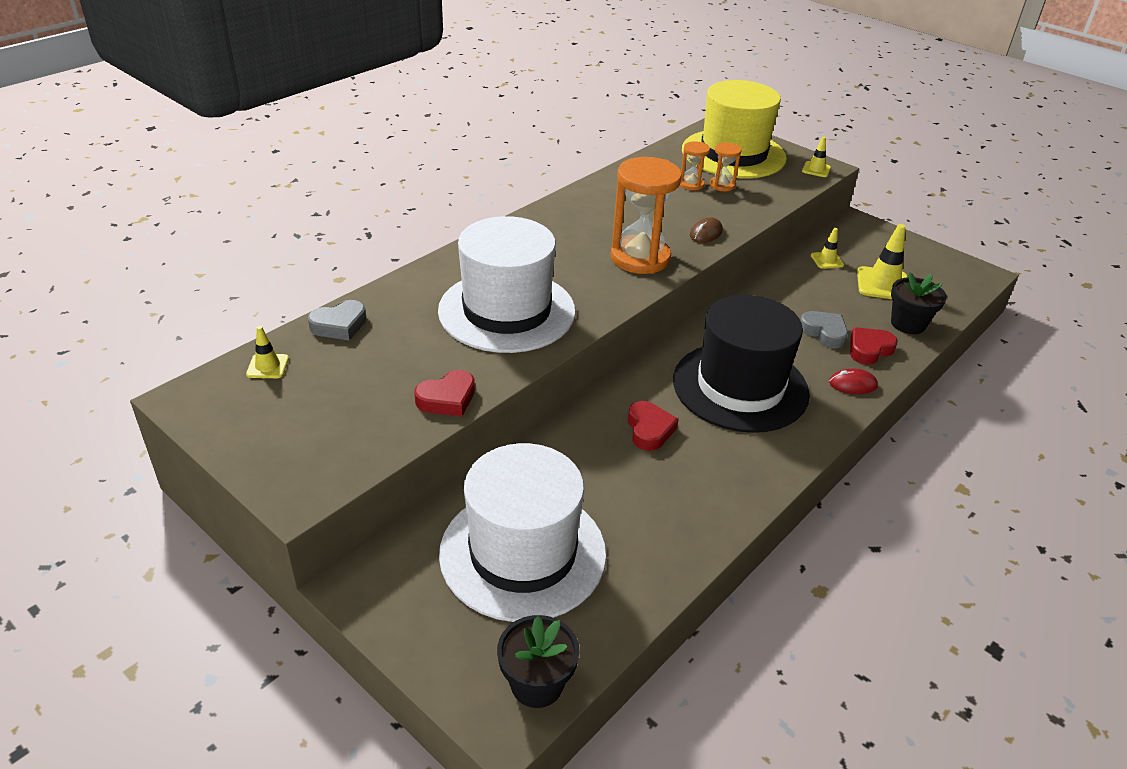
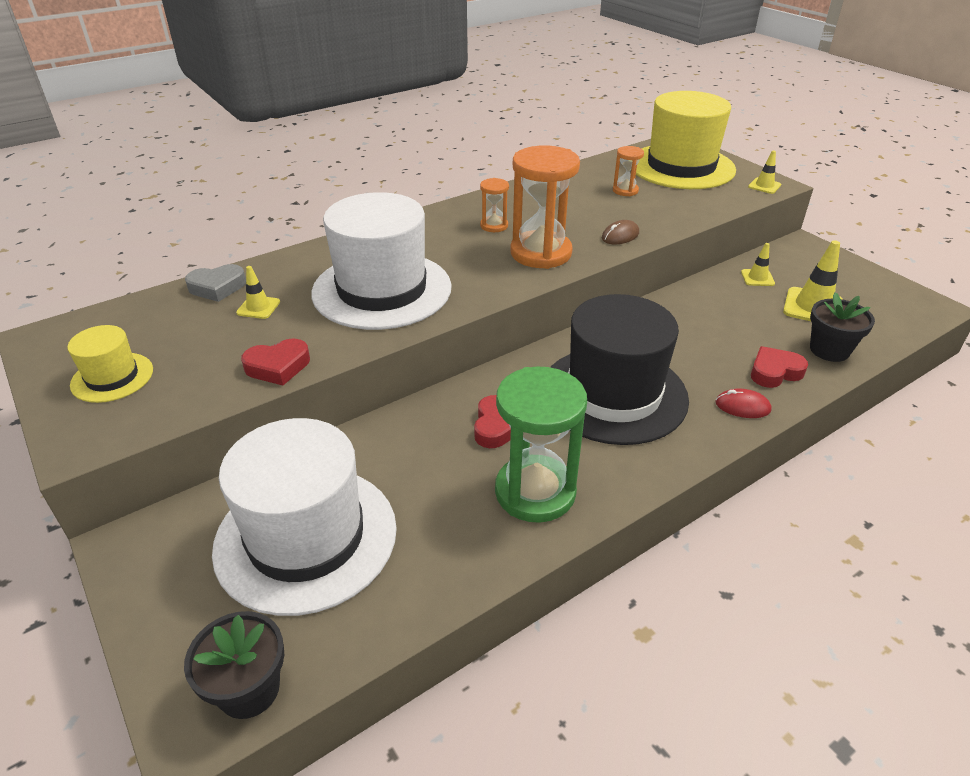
camera: 15 degrees right, 0 degrees up
(267, 366) = (131, 317): yellow traffic cone -> yellow traffic cone (258, 307)
(288, 429) = (112, 377): none -> yellow hat
(706, 483) = (535, 492): none -> green hourglass
(722, 185) = (657, 194): orange hourglass -> orange hourglass (494, 226)
(824, 333) = (728, 349): grey heart -> none

